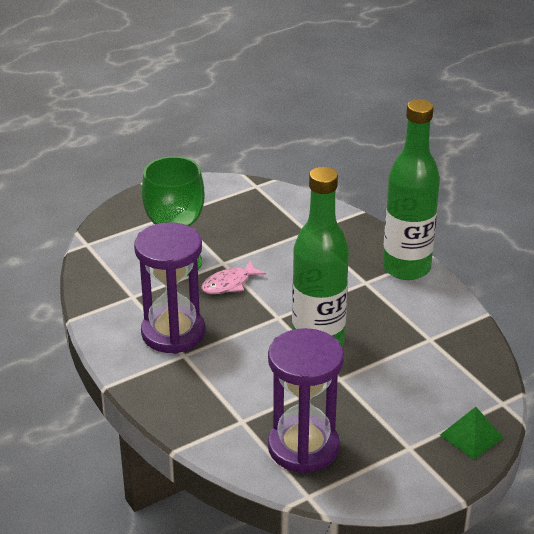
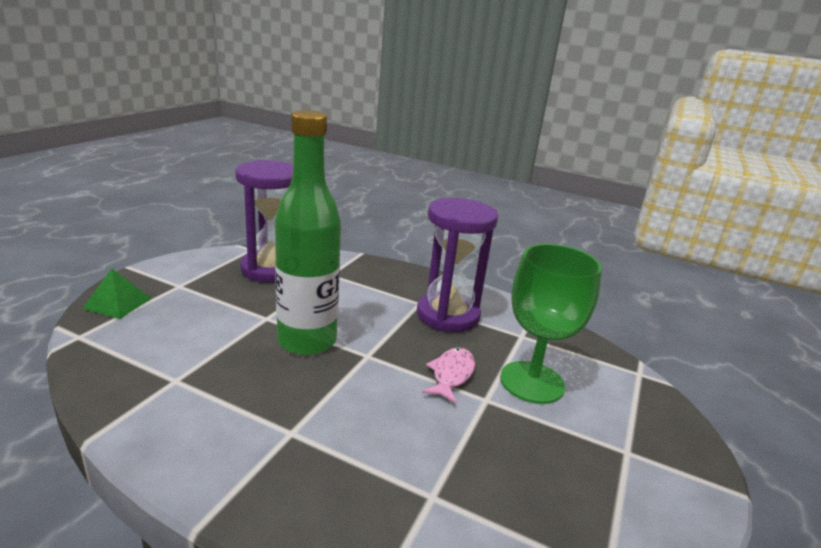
camera: 145 degrees right, 10 degrees down
(406, 268) = (237, 479): green bottle -> none

